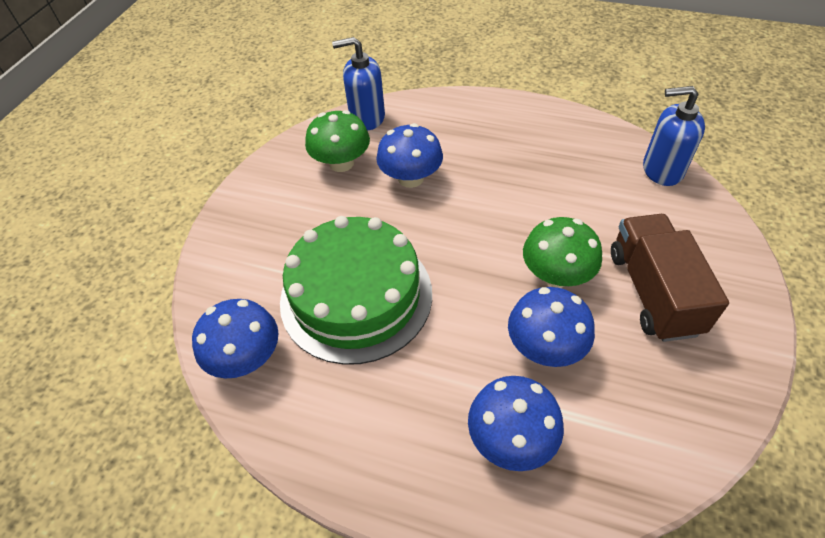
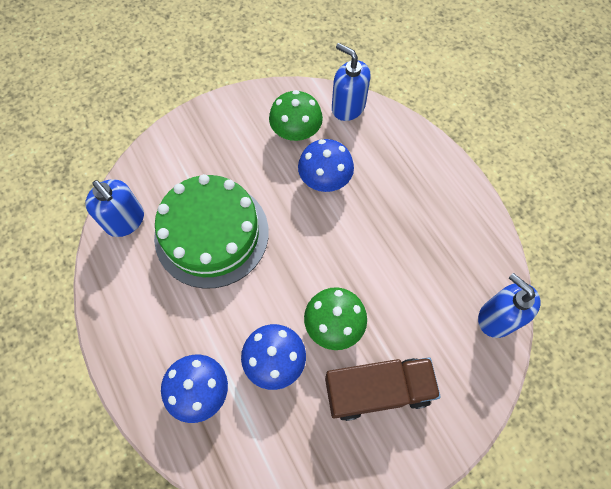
camera: 40 degrees right, 15 degrees up
(246, 357) = (125, 221): blue mushroom -> blue soap dispenser
(653, 292) = (377, 390): brown truck -> brown truck turned 45 degrees clockwise

